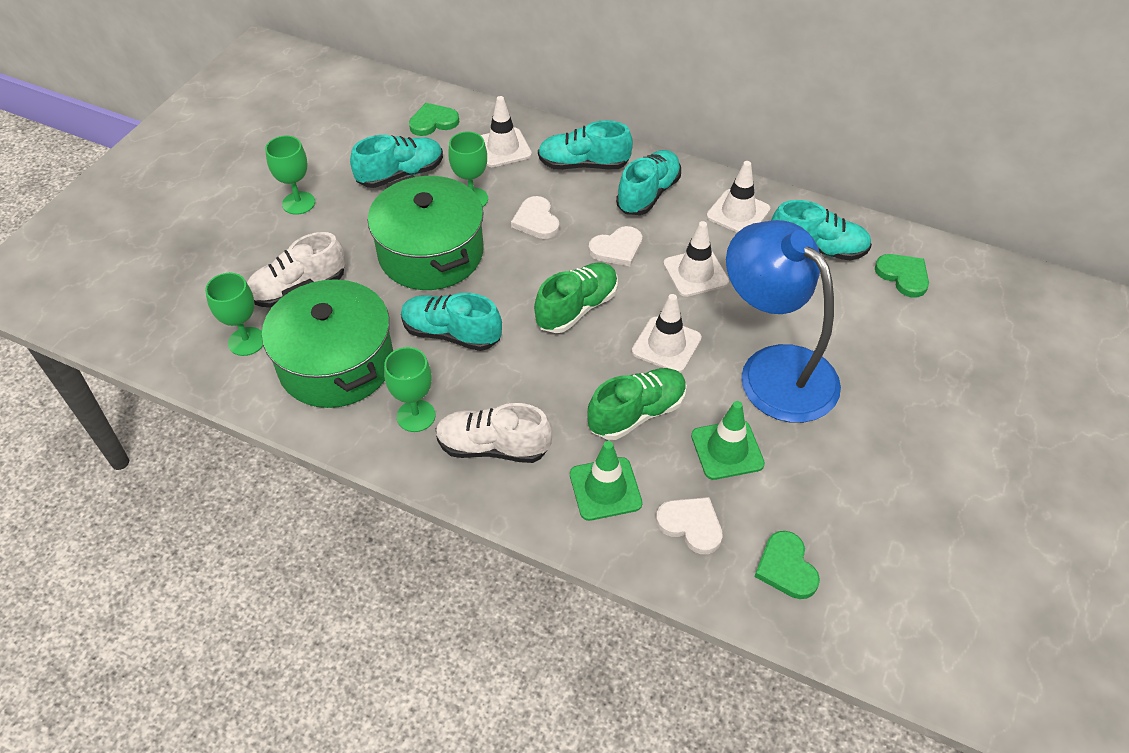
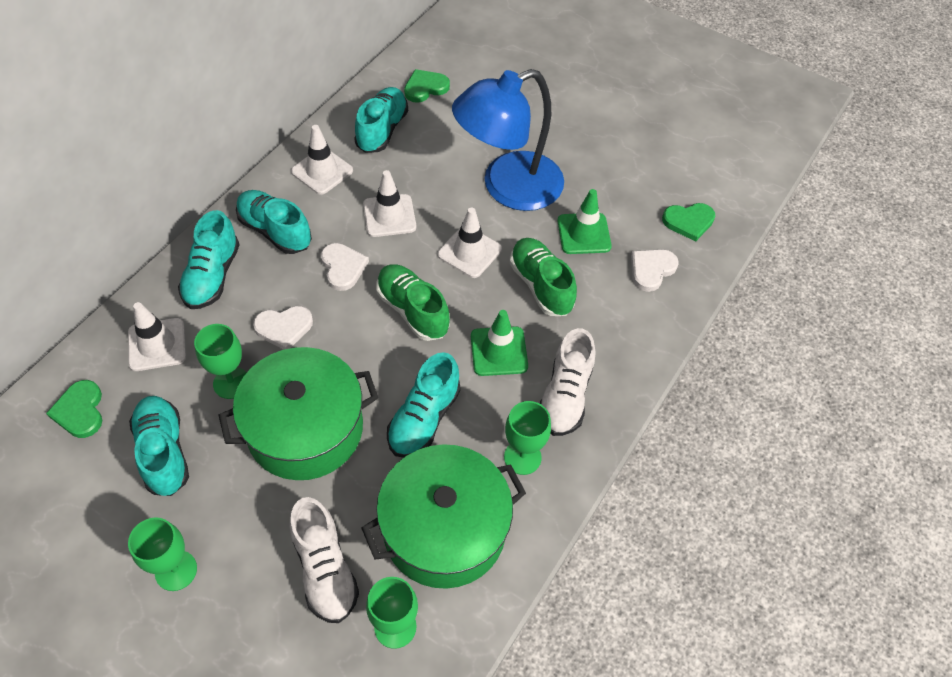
camera: 85 degrees left, 5 degrees up
(605, 489) = (615, 319): green traffic cone -> green traffic cone (499, 351)

